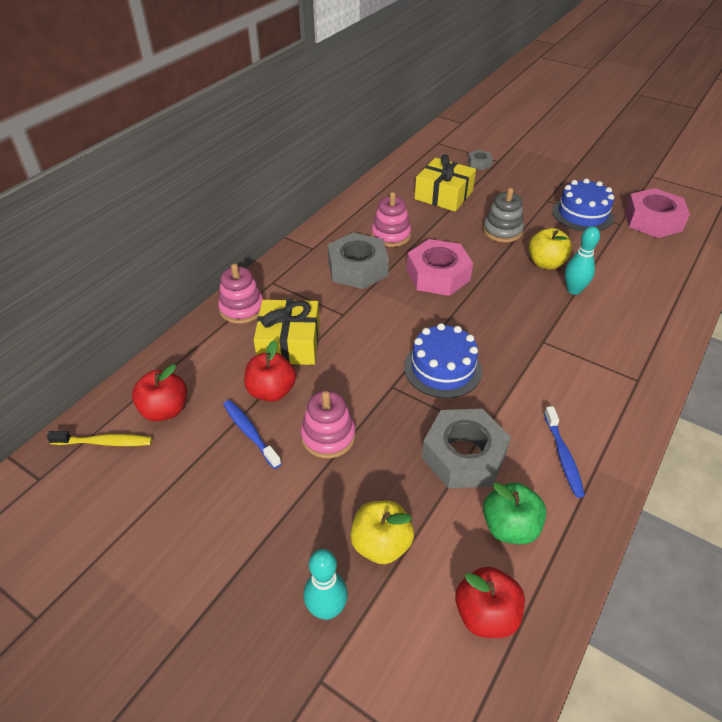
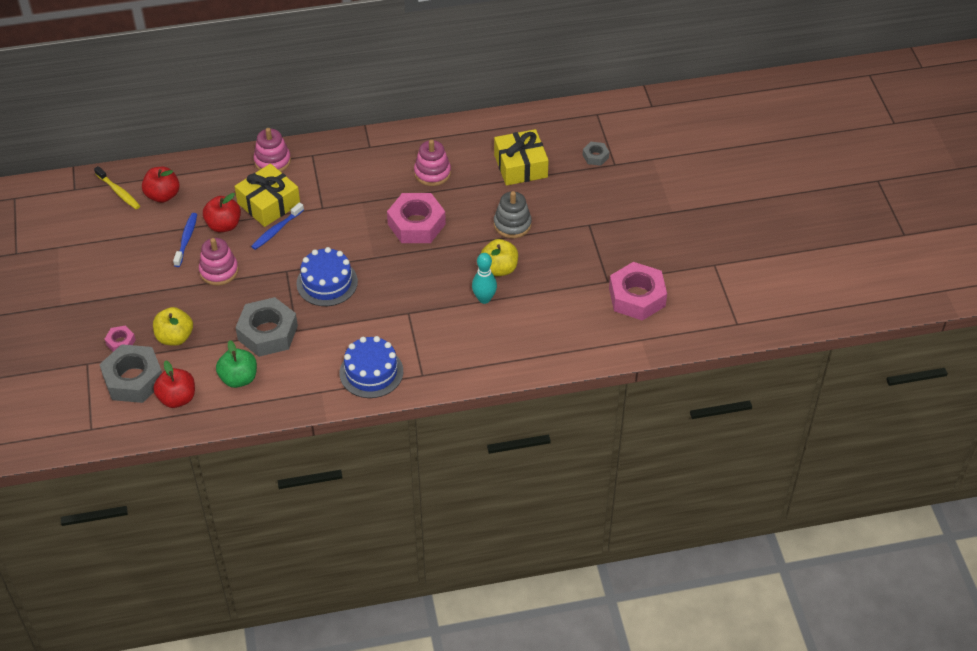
camera: 45 degrees right, 5 degrees up
(327, 609) = (121, 342): turquoise bowling pin -> pink nut
(357, 268) = (375, 182): grey nut -> grey nut (133, 379)
(563, 456) = (314, 373): blue toothbrush -> blue toothbrush (276, 230)
(582, 214) = (594, 254): blue cake -> blue cake (371, 372)

